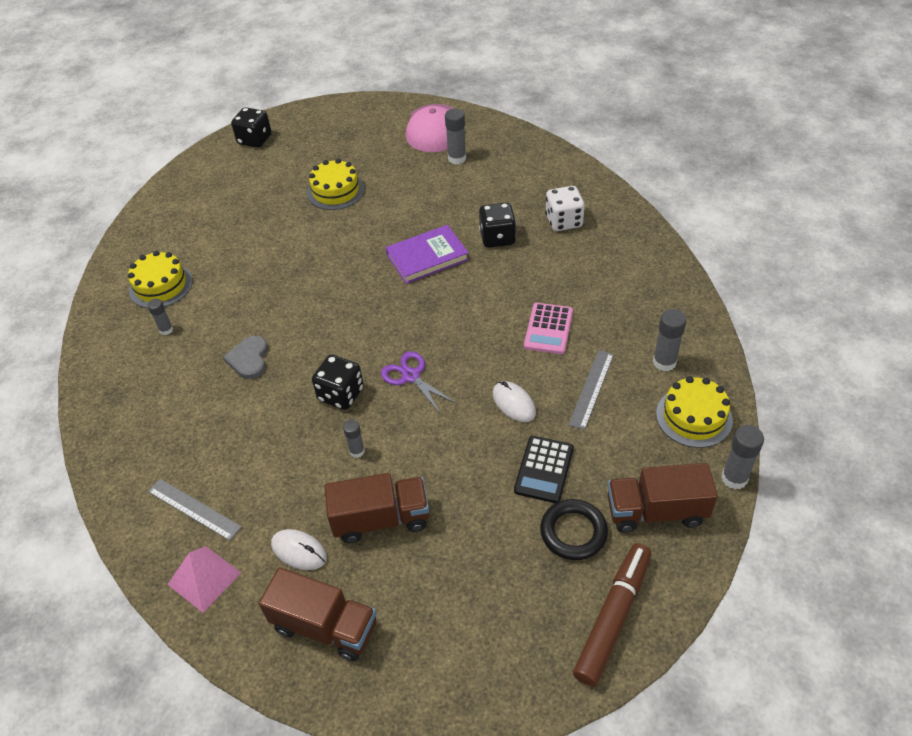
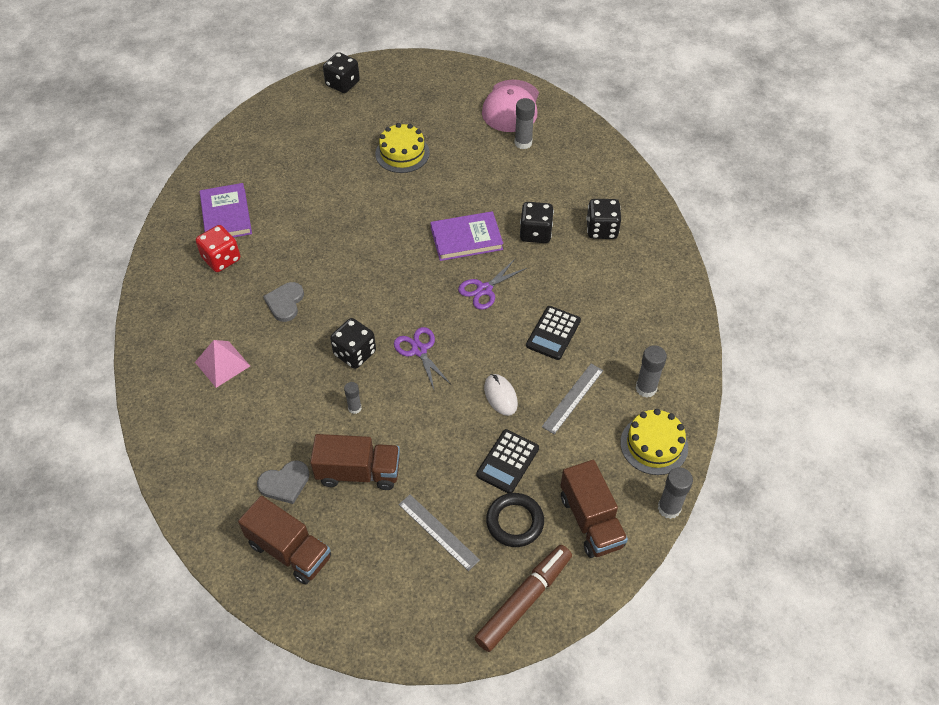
camera: 10 degrees right, 5 degrees up
(161, 285) = (226, 215): yellow cake -> purple book
(166, 330) = (221, 259): grey glue stick -> red dice
(194, 509) = (209, 427): grey ruler -> grey ruler (438, 531)
(204, 578) = (204, 487): pink pyramid -> pink pyramid (222, 364)
(299, 551) = (285, 483): white mouse -> grey heart
(462, 302) = (484, 289): none -> purple scissors
(548, 329) = (553, 333): pink calculator -> black calculator
(563, 221) = (601, 229): white dice -> black dice
(656, 511) = (591, 521): brown truck -> brown truck turned 120 degrees counterclockwise

